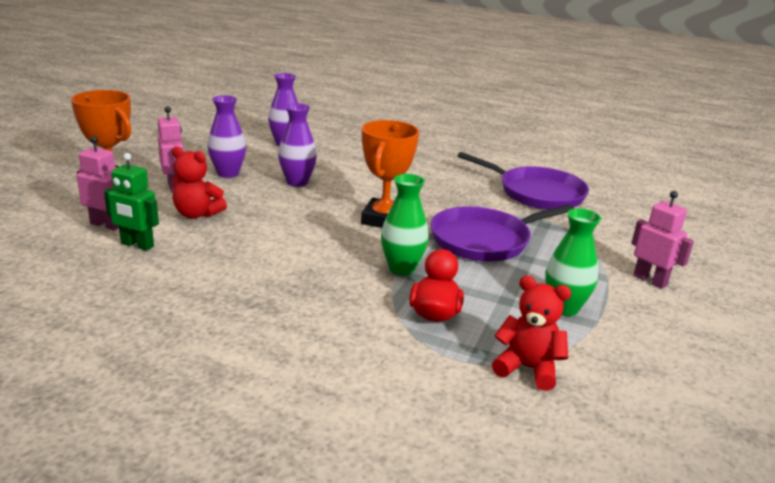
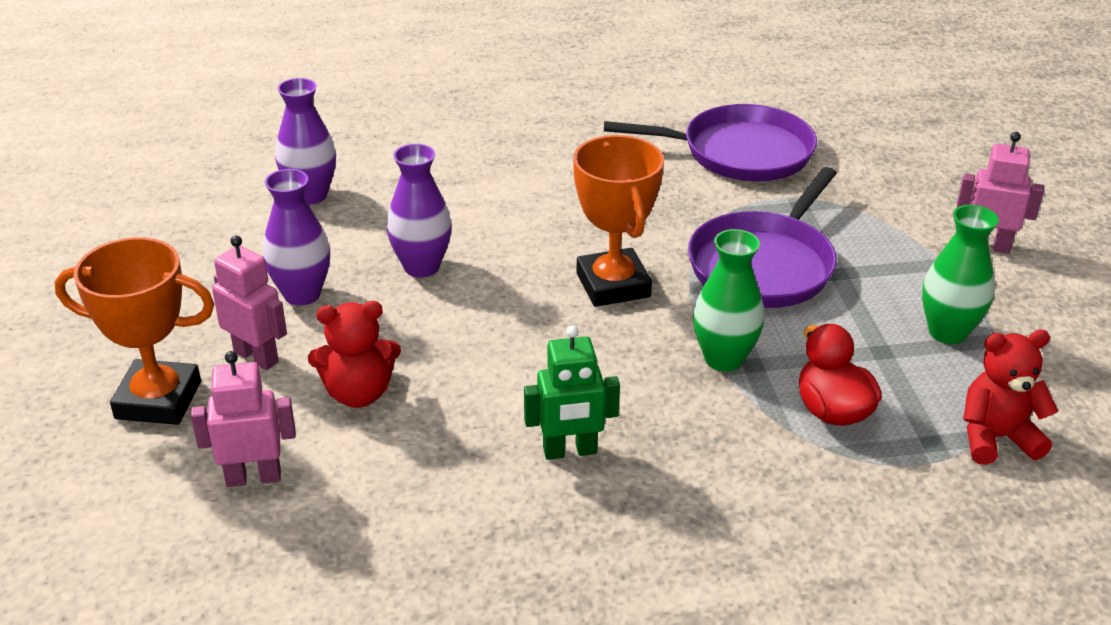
camera: 30 degrees left, 10 degrees up
(137, 245) = (349, 490): green robot -> green robot (570, 451)

